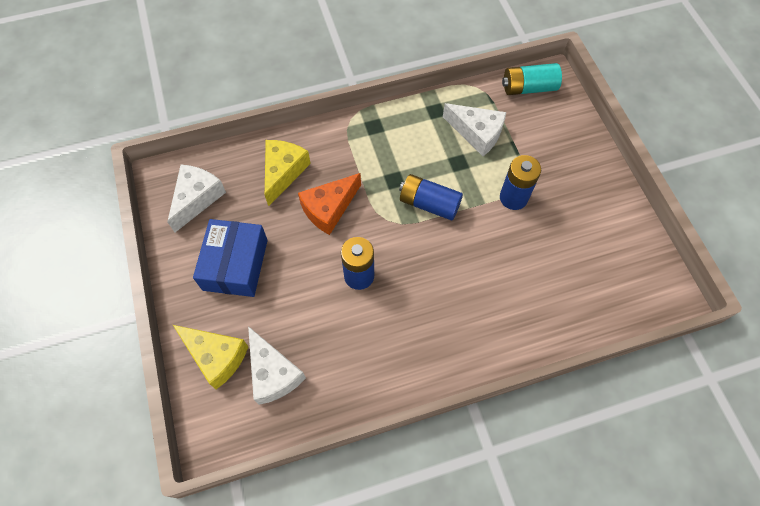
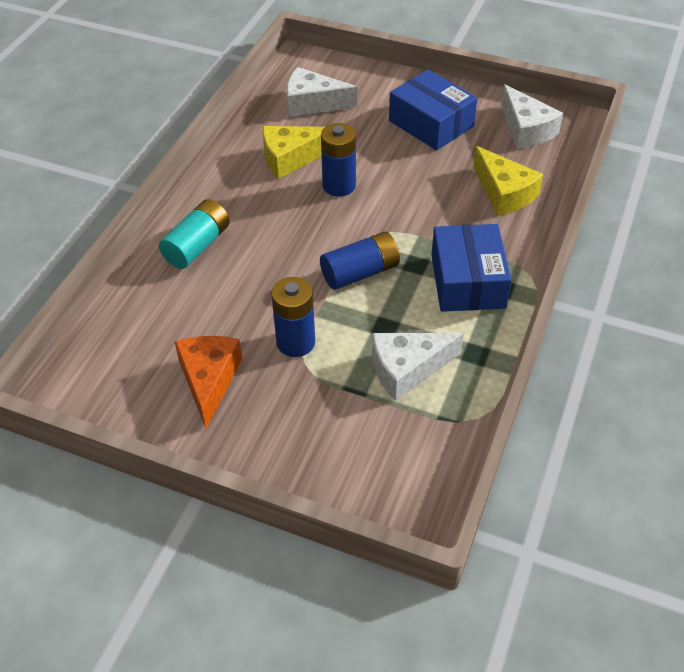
camera: 130 degrees right, 15 degrees down
(216, 356) = (360, 83): yellow cheese -> yellow cheese (291, 158)
(329, 208) = (429, 202): orange cheese -> orange cheese (209, 380)
(384, 145) = (467, 281): none -> blue box
(528, 88) = (426, 472): turquoise battery -> turquoise battery (197, 245)

